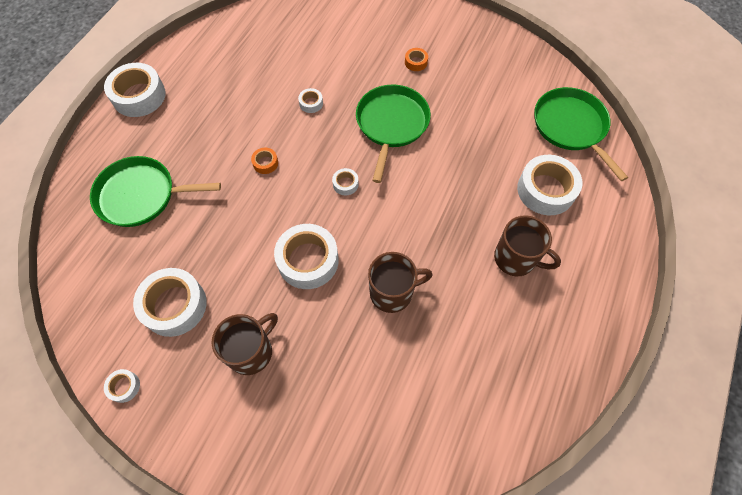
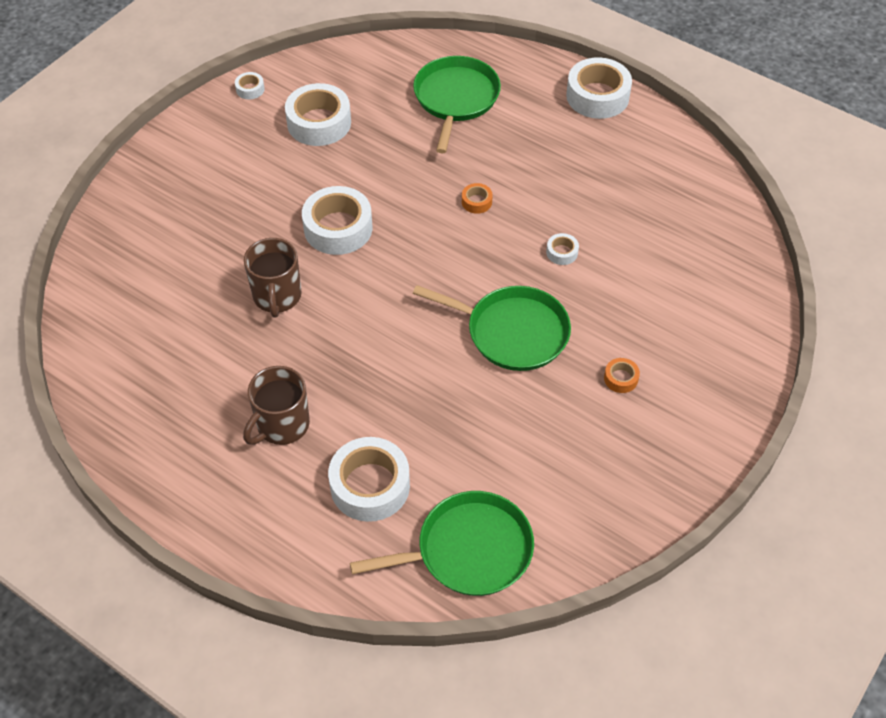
camera: 100 degrees right, 10 degrees down
(251, 351) = (252, 176): brown mug -> none
(345, 184) = (430, 272): white tape -> none

